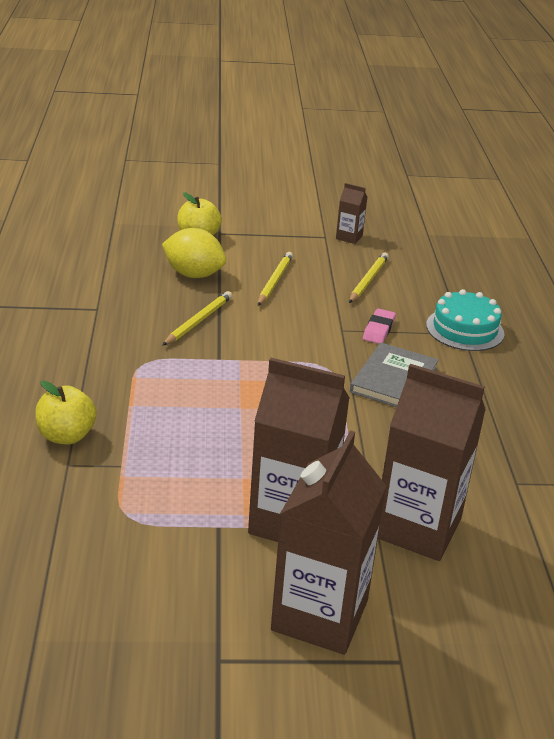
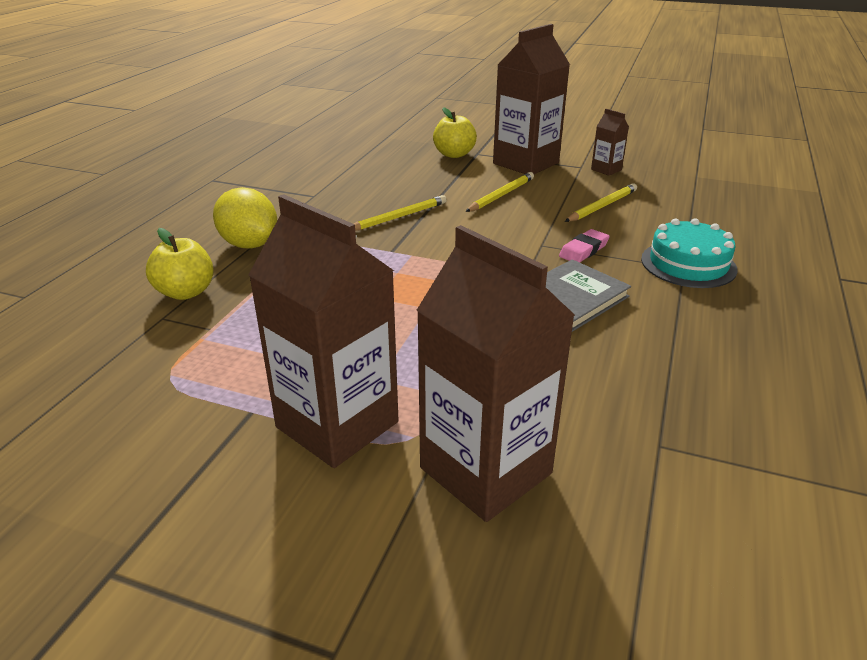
camera: 25 degrees right, 0 degrees up
(193, 274) = (425, 181): yellow lemon -> yellow lemon (249, 244)
(319, 615) = (277, 551): brown carton -> brown carton (526, 163)

